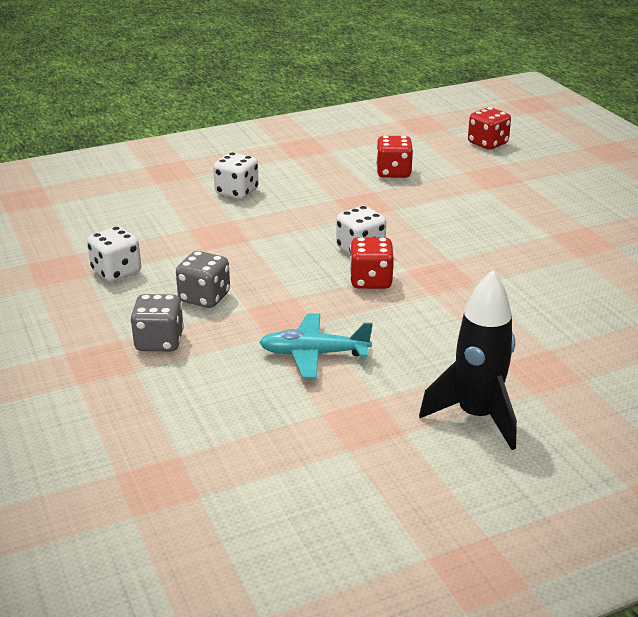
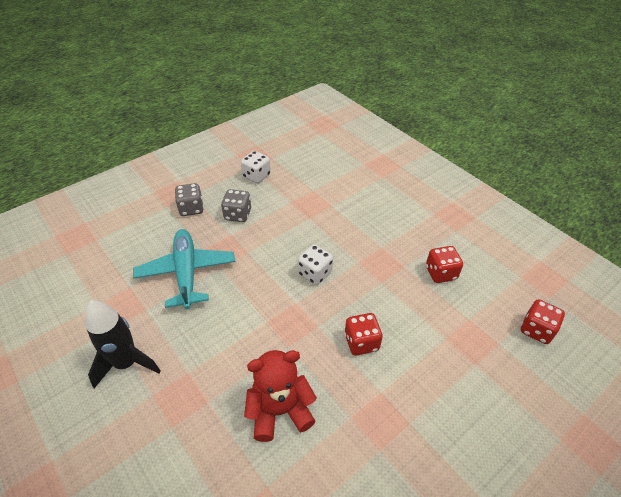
camera: 75 degrees right, 15 degrees up
(237, 192) = (368, 199): white dice -> none
(314, 354) = (186, 273): turquoise plane -> turquoise plane, size x1.53
(371, 281) = (275, 285): red dice -> red dice (361, 342)
(566, 299) = (279, 411): none -> red teddy bear

